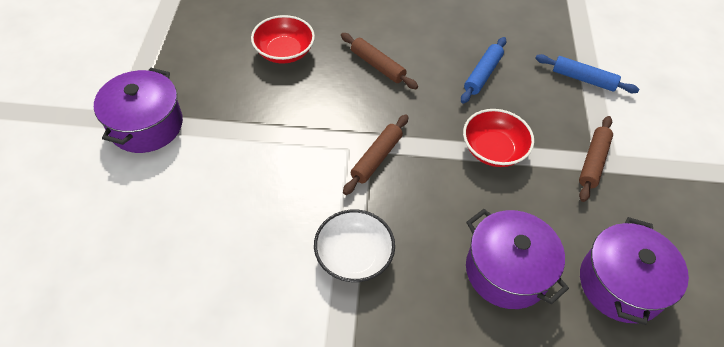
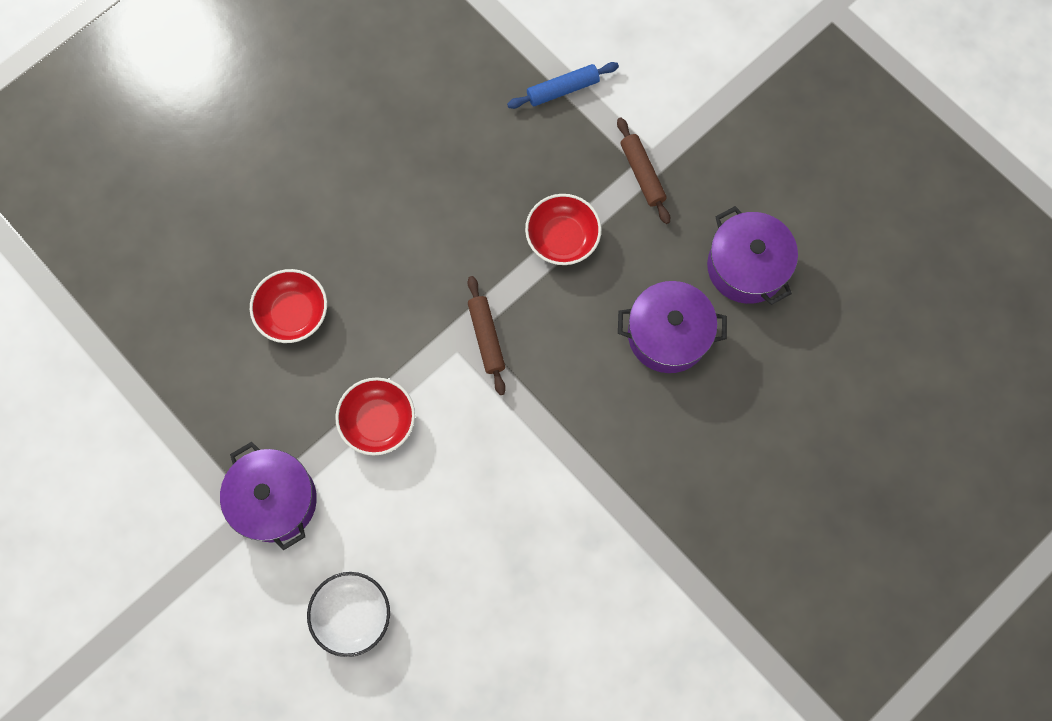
camera: 45 degrees left, 20 degrees up
(255, 141) = (378, 421): none -> red bowl
(354, 256) = (559, 433): white bowl -> white bowl (352, 615)
(377, 66) = (387, 246): brown rolling pin -> none
(482, 74) = (480, 167): blue rolling pin -> none

